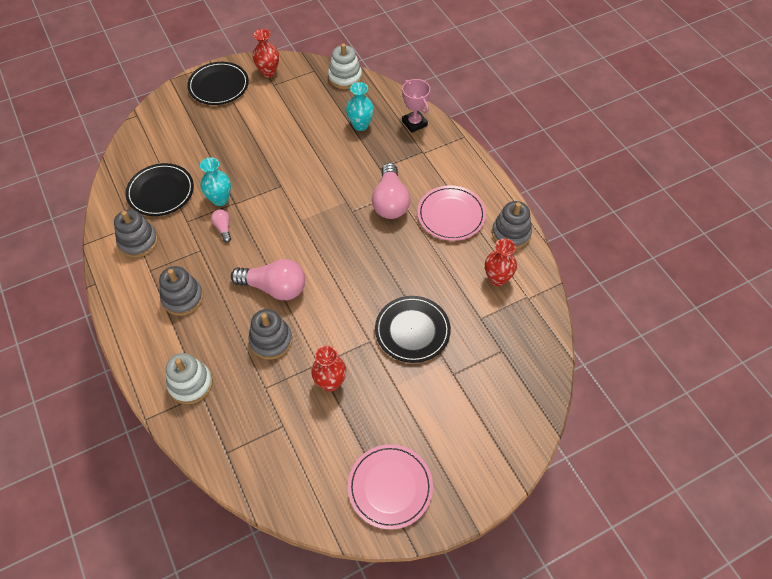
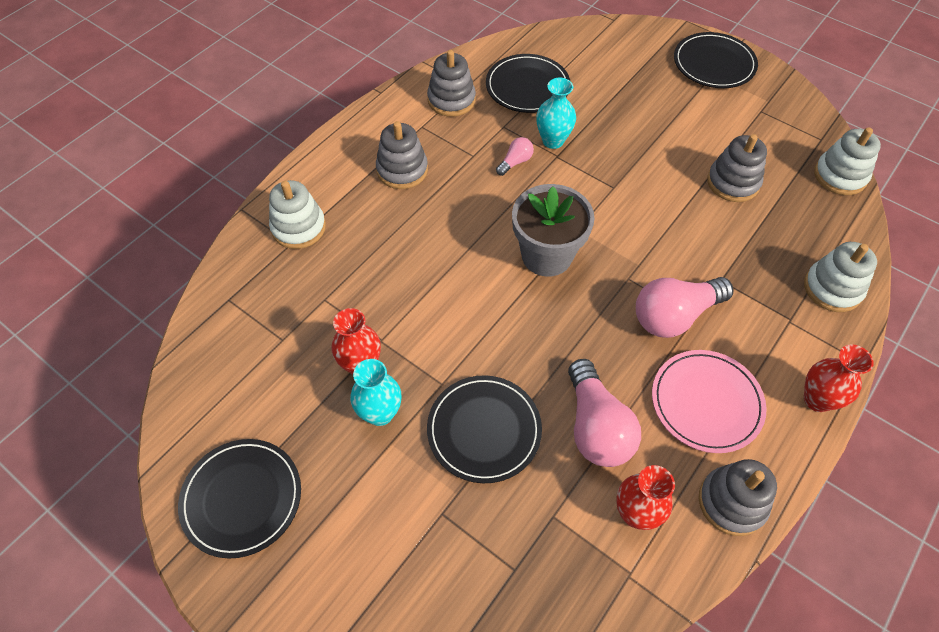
camera: 65 degrees right, 0 degrees up
(268, 72) = (775, 97): red vase -> red vase (817, 399)
(271, 340) = (389, 277): grey stacking toy -> grey stacking toy (733, 182)
(274, 288) = (463, 247): pink light bulb -> pink light bulb (596, 427)
(310, 244) = (546, 255): none -> grey flower pot
(360, 125) = (775, 227): turquoise vase -> turquoise vase (380, 413)
(390, 487) = (242, 498): pink plate -> black plate
(414, 123) = (832, 288): pink trophy -> white stacking toy

